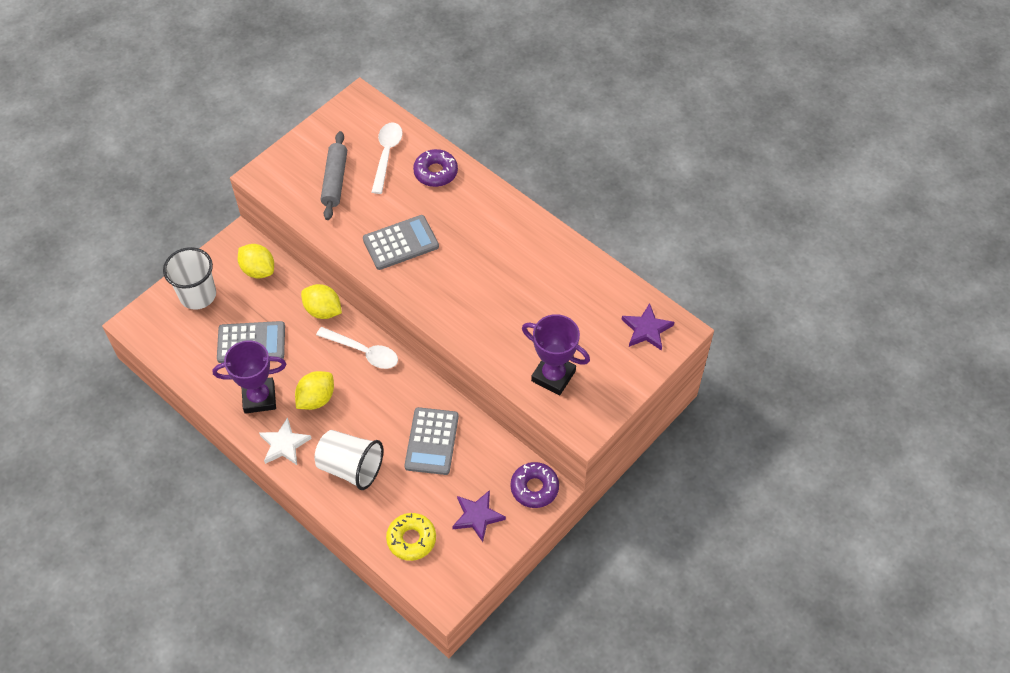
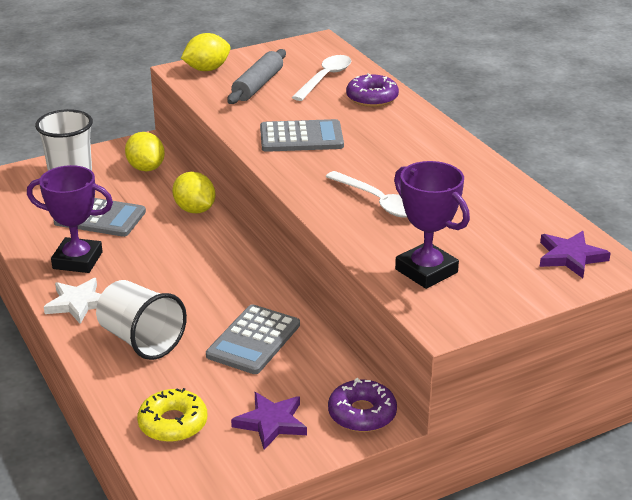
camera: 20 degrees right, 25 degrees down
(316, 399) = (140, 275): yellow lemon -> yellow lemon (207, 69)
(364, 352) = (219, 250): white spoon -> white spoon (378, 202)

